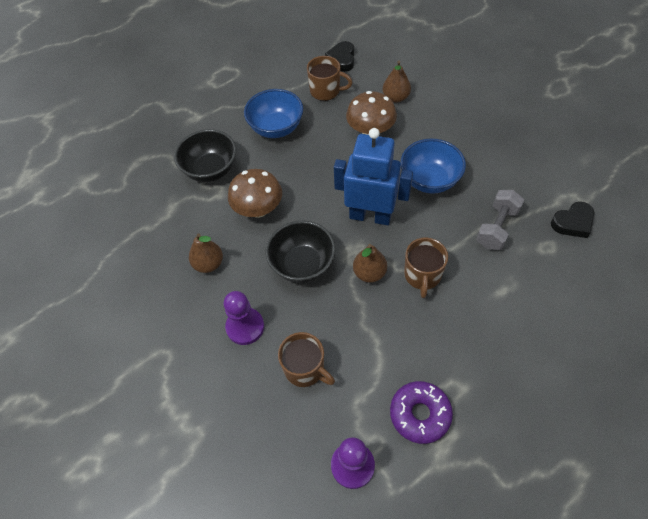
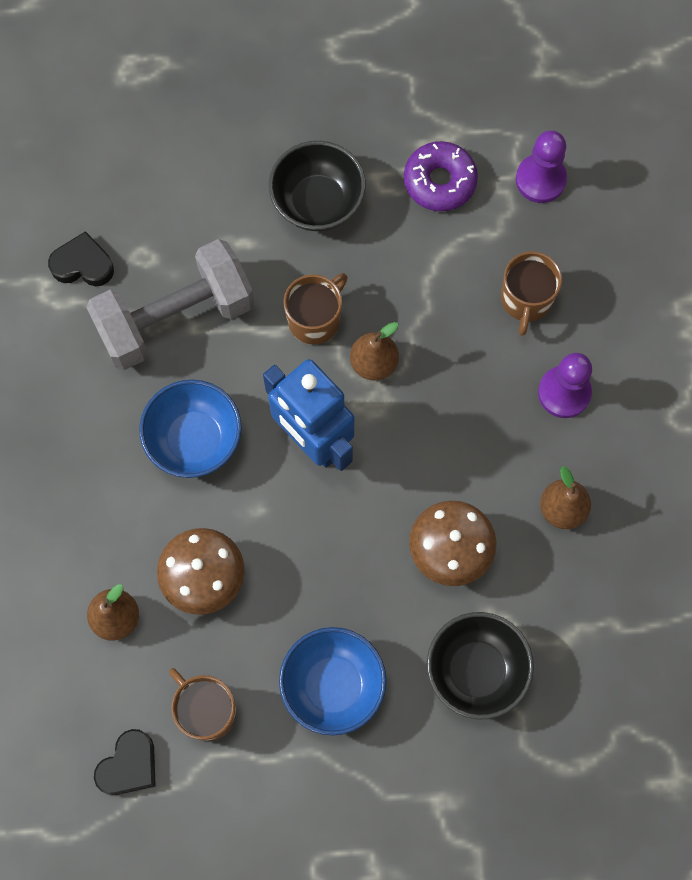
camera: 150 degrees left, 15 degrees up
(302, 264) = (445, 428): black bowl -> black bowl (317, 202)
(305, 369) = (526, 300): brown mug -> brown mug turned 150 degrees counterclockwise
(497, 228) = (175, 318): grey dumbbell -> grey dumbbell, size x1.73

